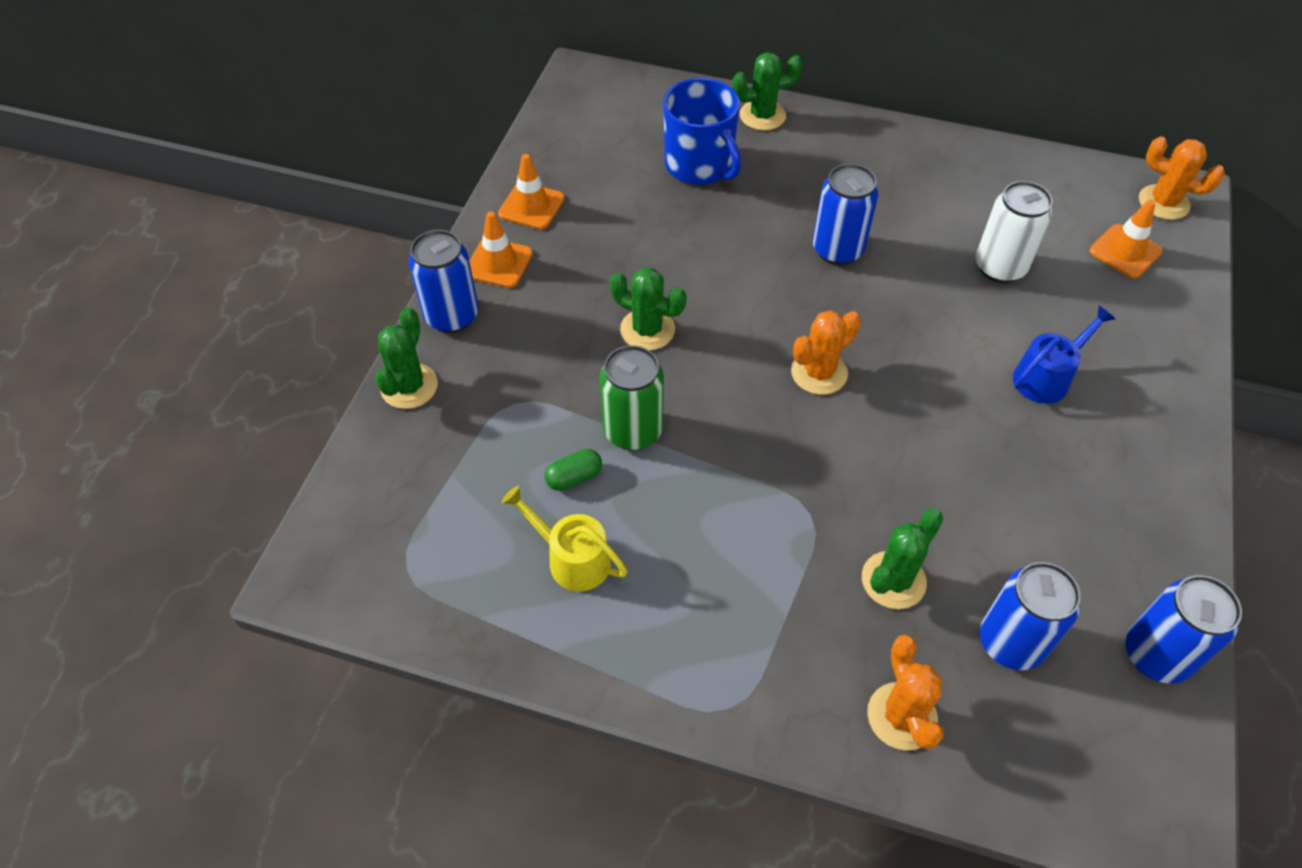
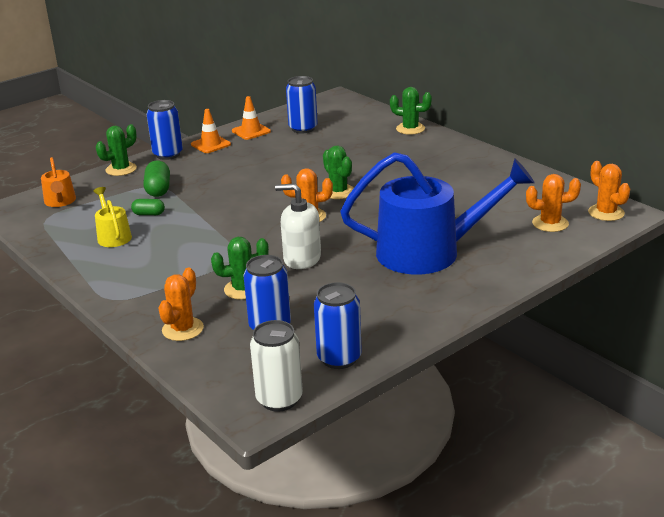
camera: 35 degrees right, 25 degrees down
(387, 516) = (60, 201): none -> orange watering can
(527, 410) = (158, 189): none -> green capsule
(633, 431) = (194, 208): green can -> none
(647, 330) = (247, 181): green cactus -> green cactus (338, 192)
(700, 165) = (352, 137): blue mug -> none
(837, 250) = (381, 181): blue can -> blue can (303, 128)
(903, 471) = (302, 259): none -> white soap dispenser
(1000, 267) = (463, 209): white can -> white can (279, 399)
(1046, 377) = (429, 252): blue watering can -> blue watering can, size x2.26
(1125, 251) = (550, 223): orange traffic cone -> orange cactus

